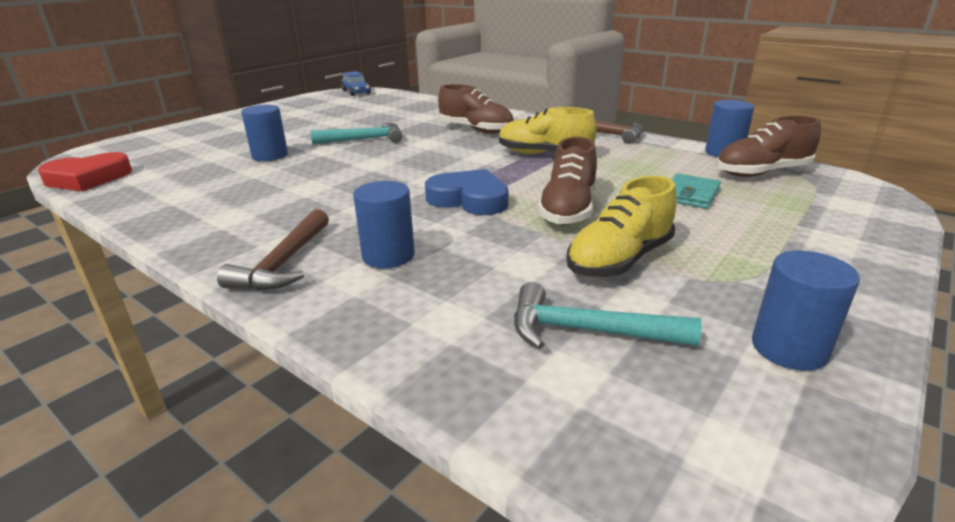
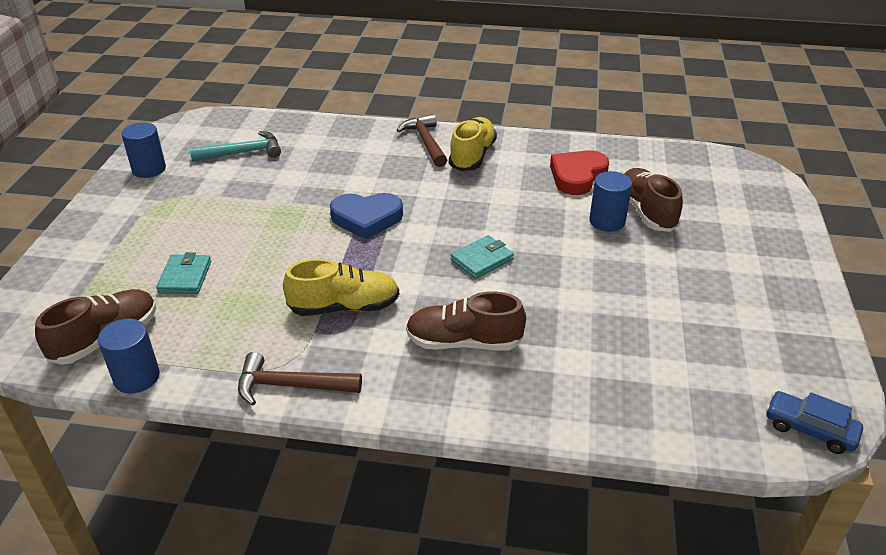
camera: 150 degrees right, 10 degrees up
(88, 178) = (684, 155): red heart -> red heart (577, 176)
(364, 140) = (563, 276): turquoise hammer -> none
(388, 256) = (374, 161): blue cylinder -> none
(405, 156) = (482, 260): none -> turquoise wallet
(568, 210) = (283, 229): brown shoe -> brown shoe (646, 211)
(619, 260) = (235, 195): yellow shoe -> yellow shoe (472, 156)

